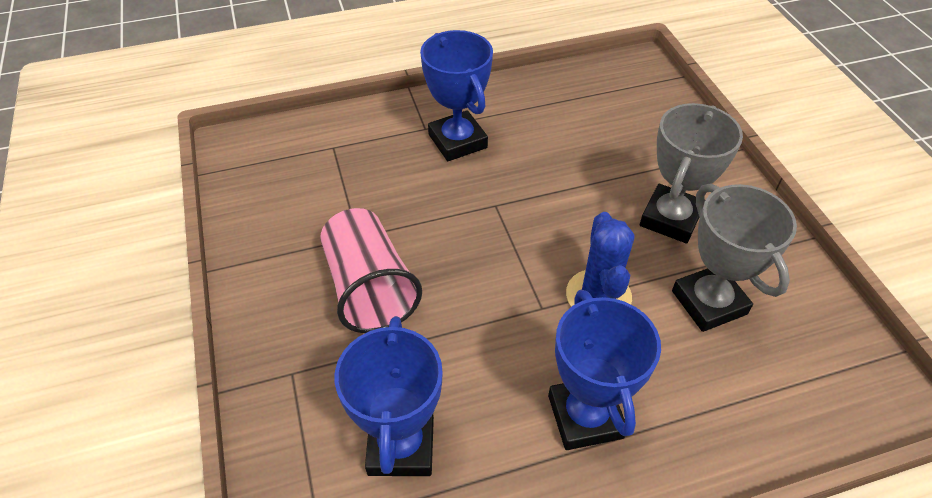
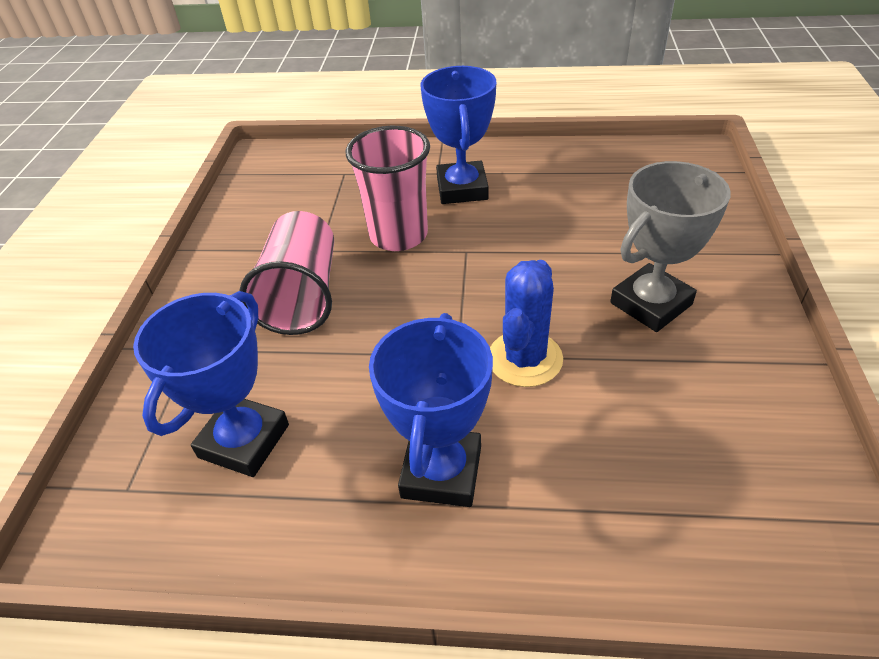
camera: 25 degrees right, 5 degrees down
(425, 203) = (398, 235): none -> pink cup
(709, 302) = (650, 398): grey trophy -> none

